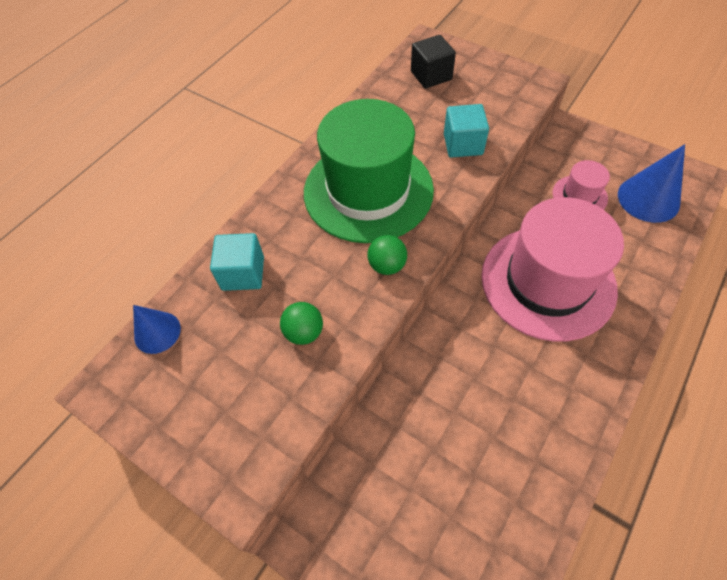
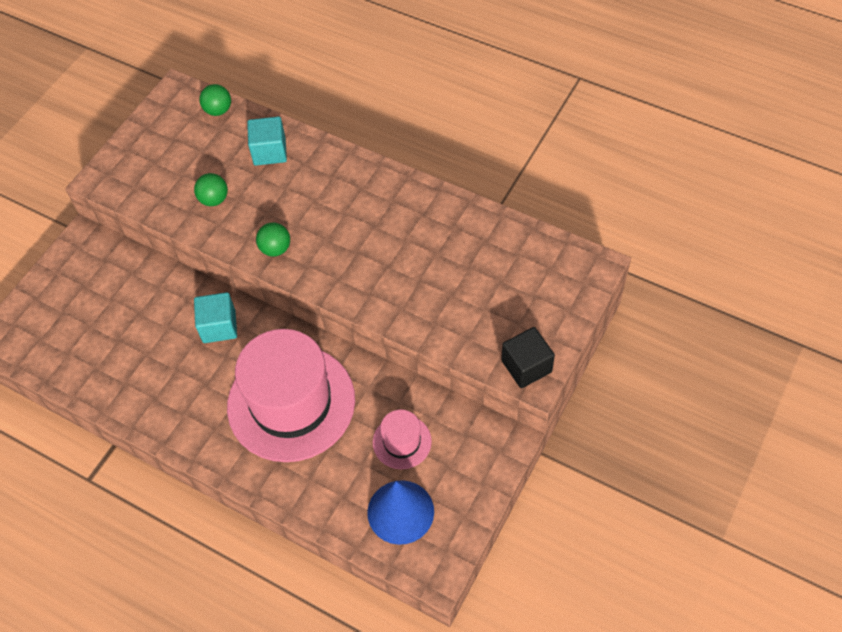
camera: 85 degrees right, 0 degrees up
(157, 332) = (218, 110): blue cone -> green ball
(368, 191) = (360, 228): green hat -> none
(431, 75) = (532, 272): black cube -> black cube (526, 366)
(463, 144) = (425, 303): turquoise cube -> turquoise cube (219, 326)

